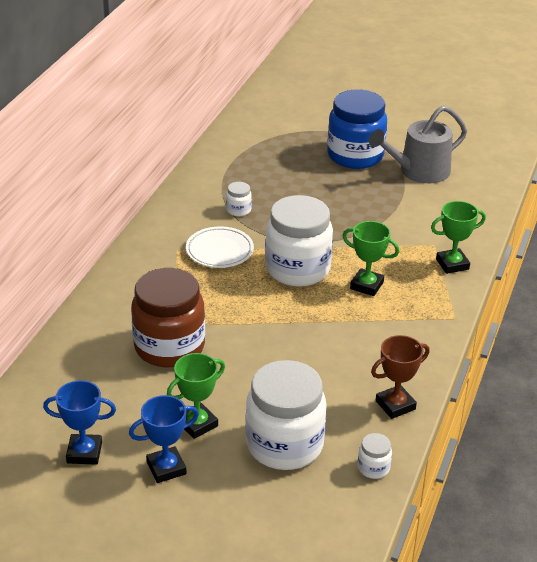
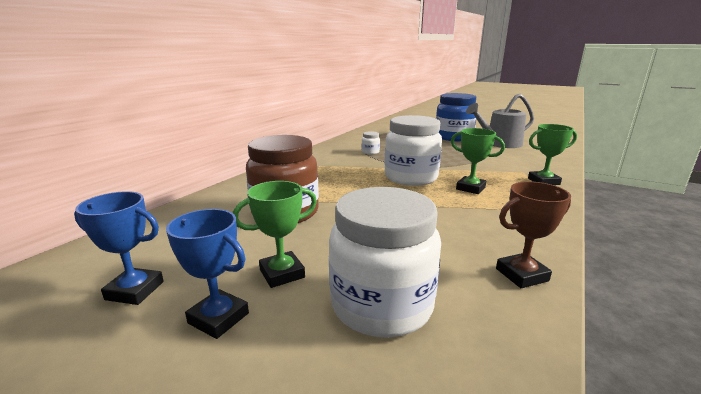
camera: 10 degrees right, 15 degrees down
(166, 468) = (218, 318): blue trophy -> blue trophy turned 45 degrees clockwise
(219, 251) = (351, 167): white plate -> none
(373, 468) = (510, 348): white jar -> none

